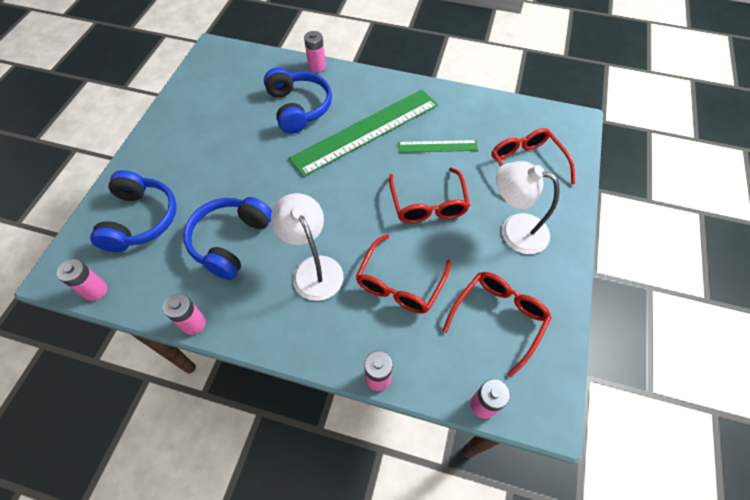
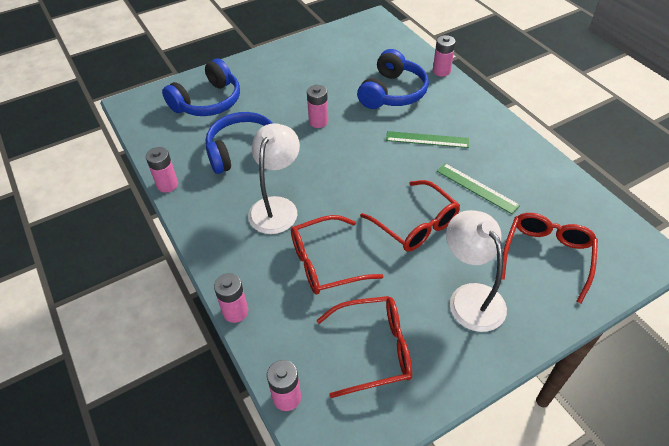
camera: 45 degrees right, 10 degrees down
(95, 290) = (139, 126): pink battery -> pink battery (318, 121)
(366, 131) = (427, 139): green ruler -> green ruler, size x0.48
(428, 204) = (416, 224): red glasses -> red glasses turned 75 degrees counterclockwise

